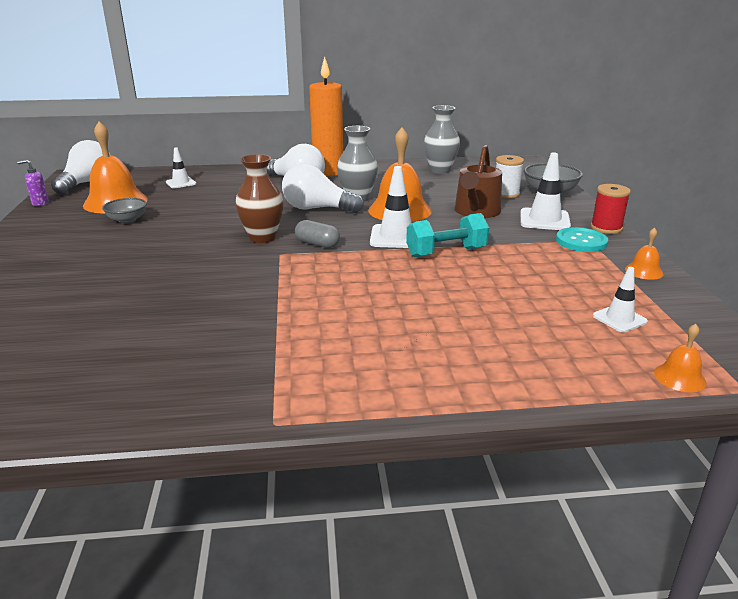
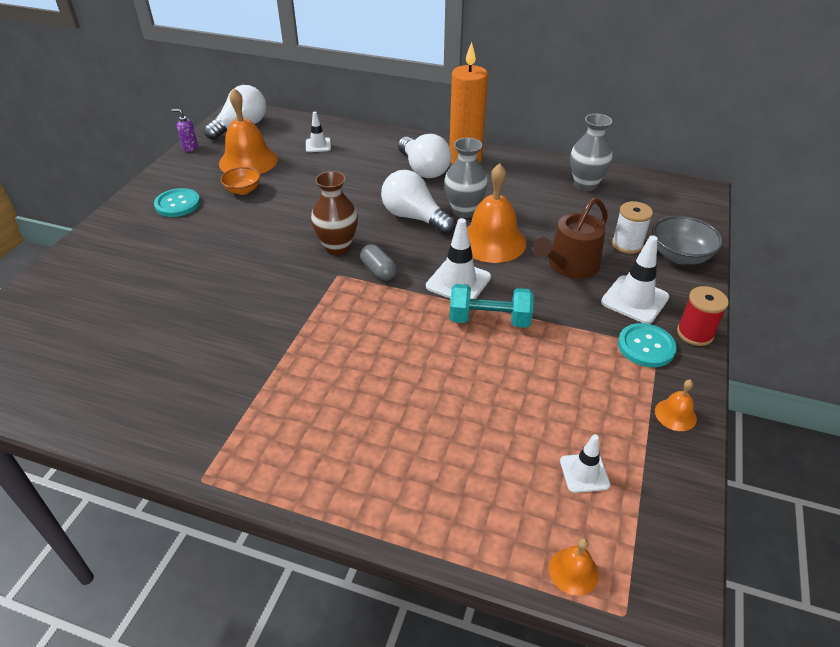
camera: 25 degrees right, 15 degrees up
(59, 240) = (177, 204): none -> turquoise button
(127, 220) = (243, 190): grey bowl -> orange bowl

